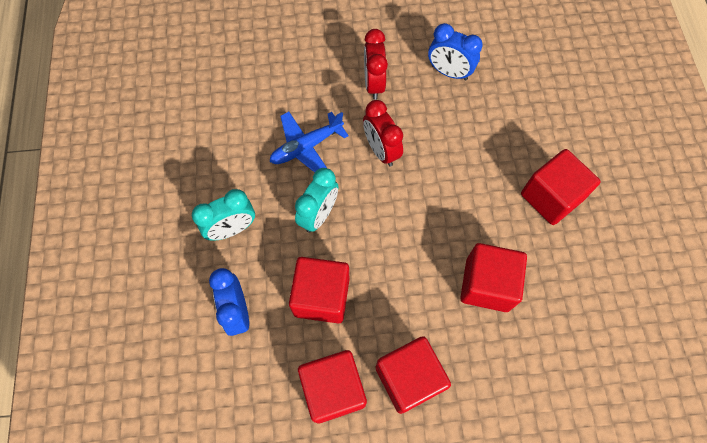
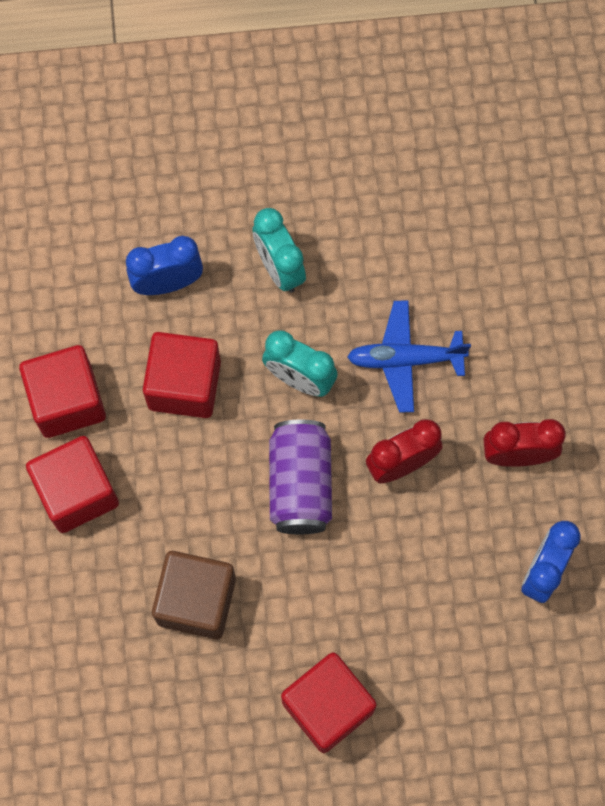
camera: 90 degrees right, 5 degrees up
(306, 147) = (405, 359): blue plane -> blue plane turned 60 degrees counterclockwise
(397, 214) = (300, 484): none -> purple can
(487, 285) = (196, 601): red cube -> brown cube

